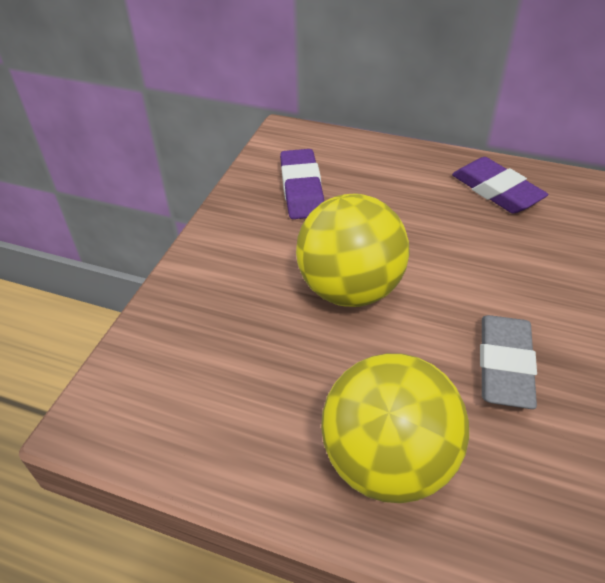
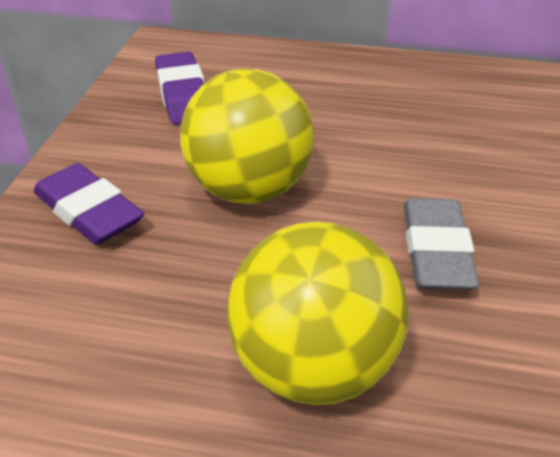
camera: 10 degrees left, 5 degrees down
(496, 191) = (401, 83): purple eraser -> purple eraser (88, 211)

